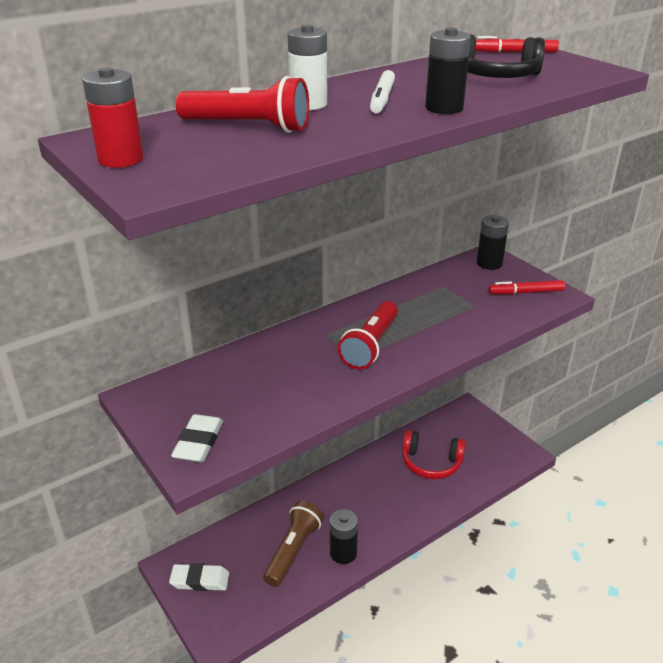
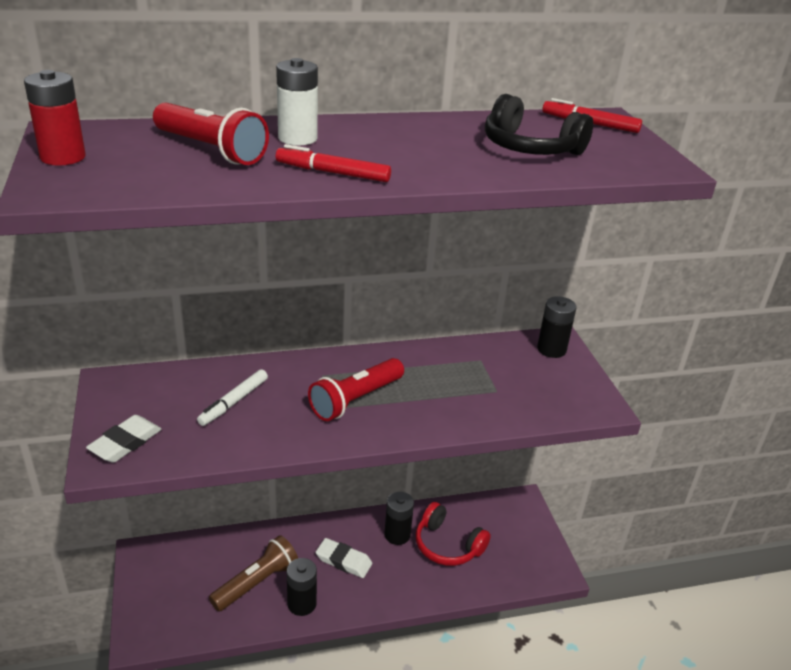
camera: 20 degrees right, 0 degrees up
(200, 580) = (157, 578): white eraser -> white eraser (343, 561)
(382, 99) = (376, 148): white marker -> white marker (233, 402)
(444, 108) = (424, 171): black battery -> black battery (397, 535)
(526, 292) = (566, 393): red marker -> red marker (332, 173)

